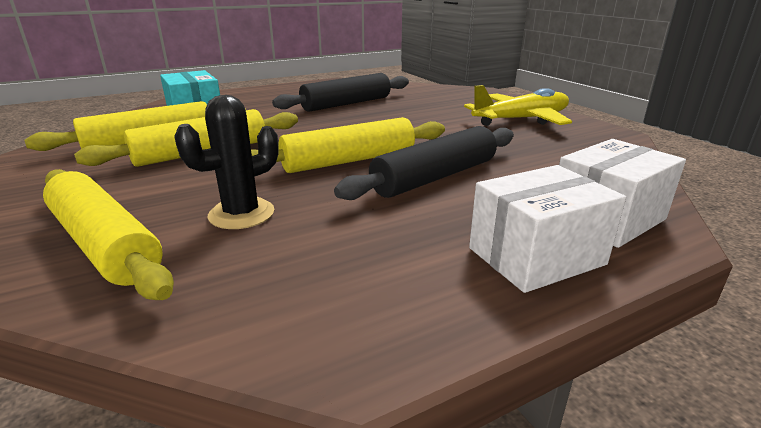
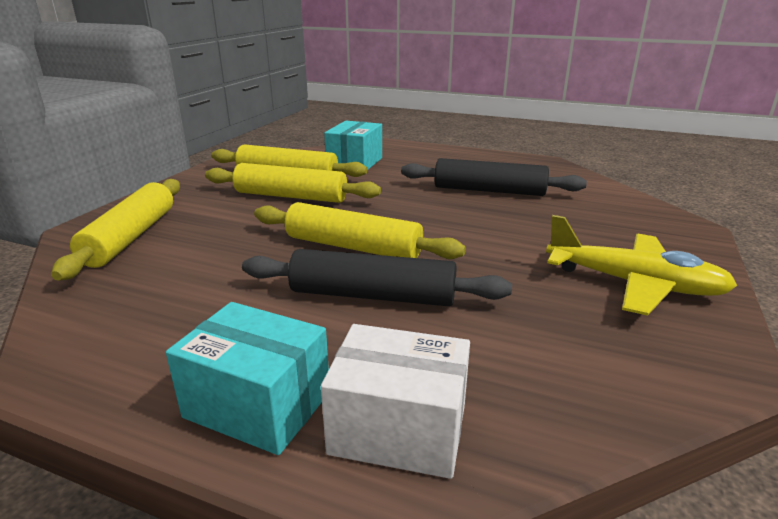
camera: 50 degrees right, 0 degrees up
(241, 214) = (208, 253): black cactus -> none
(536, 256) = (258, 404): white box -> turquoise box

